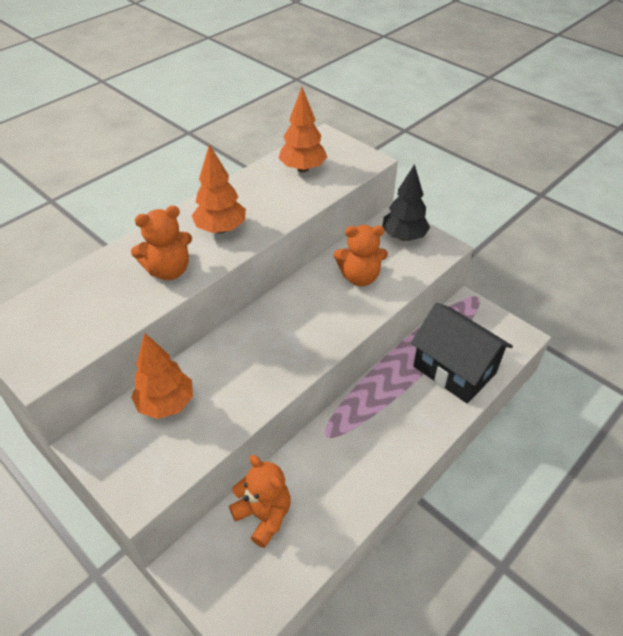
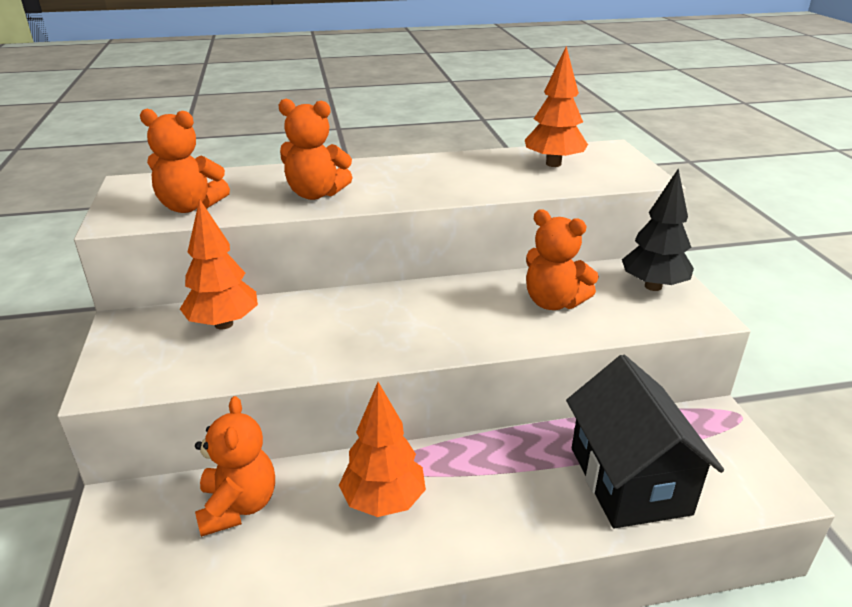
camera: 35 degrees right, 15 degrees down
(84, 328) = (190, 207): none -> orange teddy bear
(221, 229) = (405, 182): orange tree -> orange tree (383, 501)

